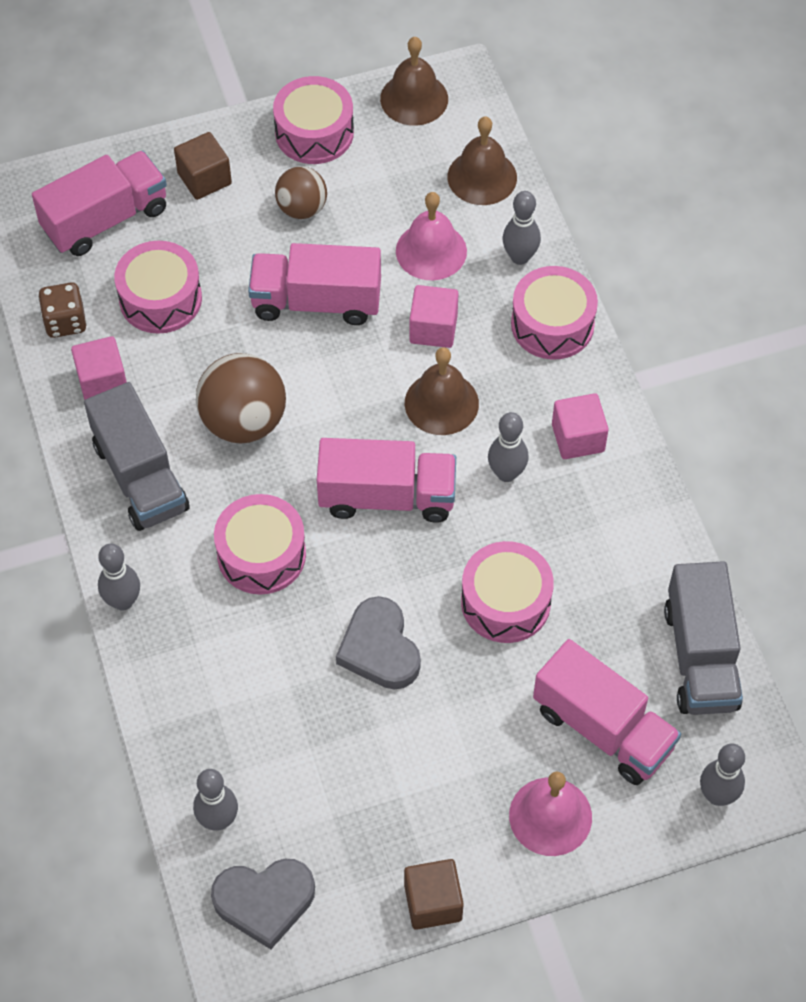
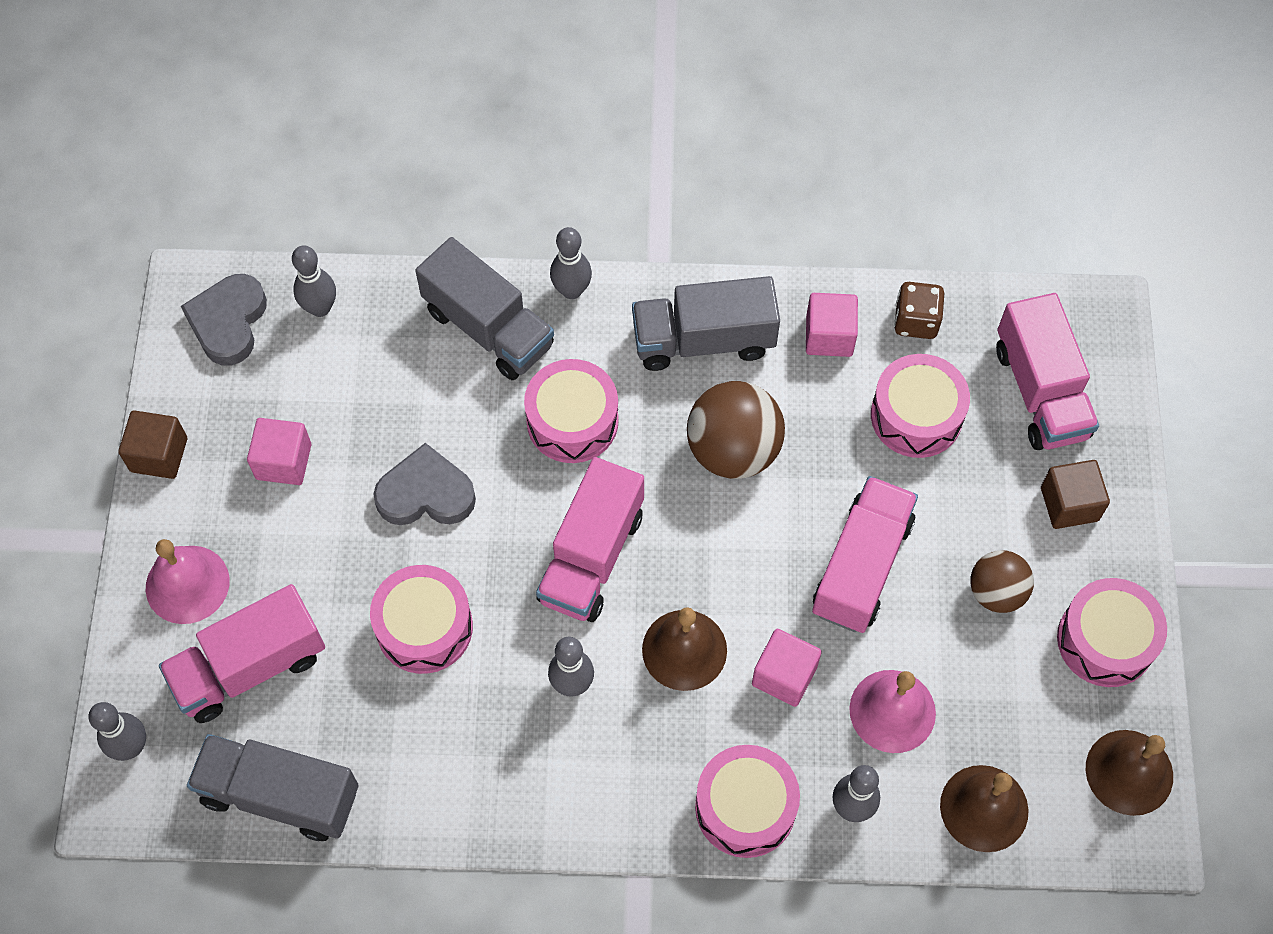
camera: 110 degrees right, 5 degrees up
(189, 658) = (488, 328): none -> grey truck
(578, 438) = (587, 776): pink cube -> pink cube (283, 461)

